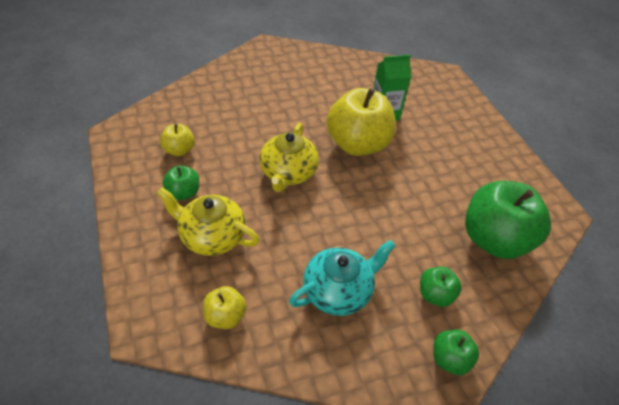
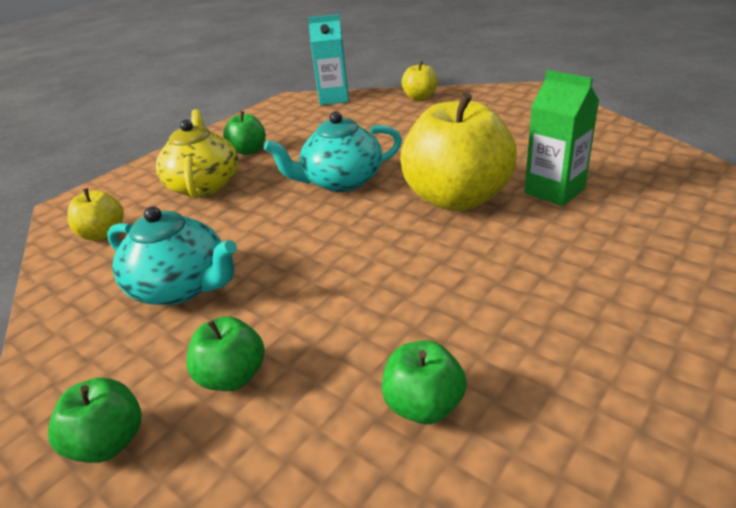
camera: 65 degrees right, 15 degrees down
(152, 113) = (334, 98): none -> turquoise carton
(179, 150) = (302, 126): yellow apple -> yellow apple (420, 97)
(288, 173) = (341, 181): yellow teapot -> turquoise teapot
(494, 239) = (424, 405): green apple -> green apple, size x0.48

